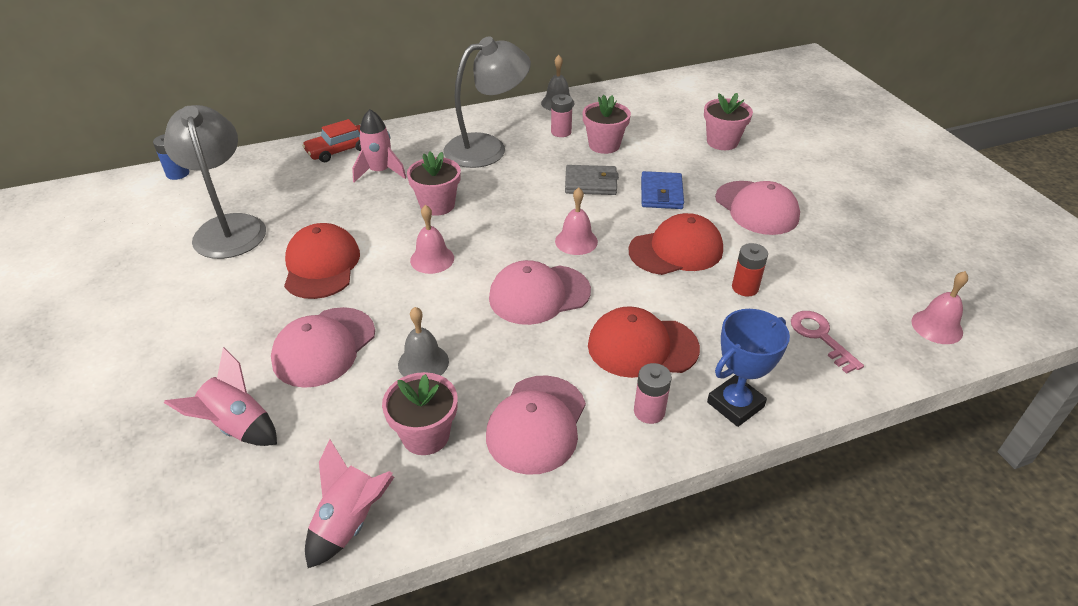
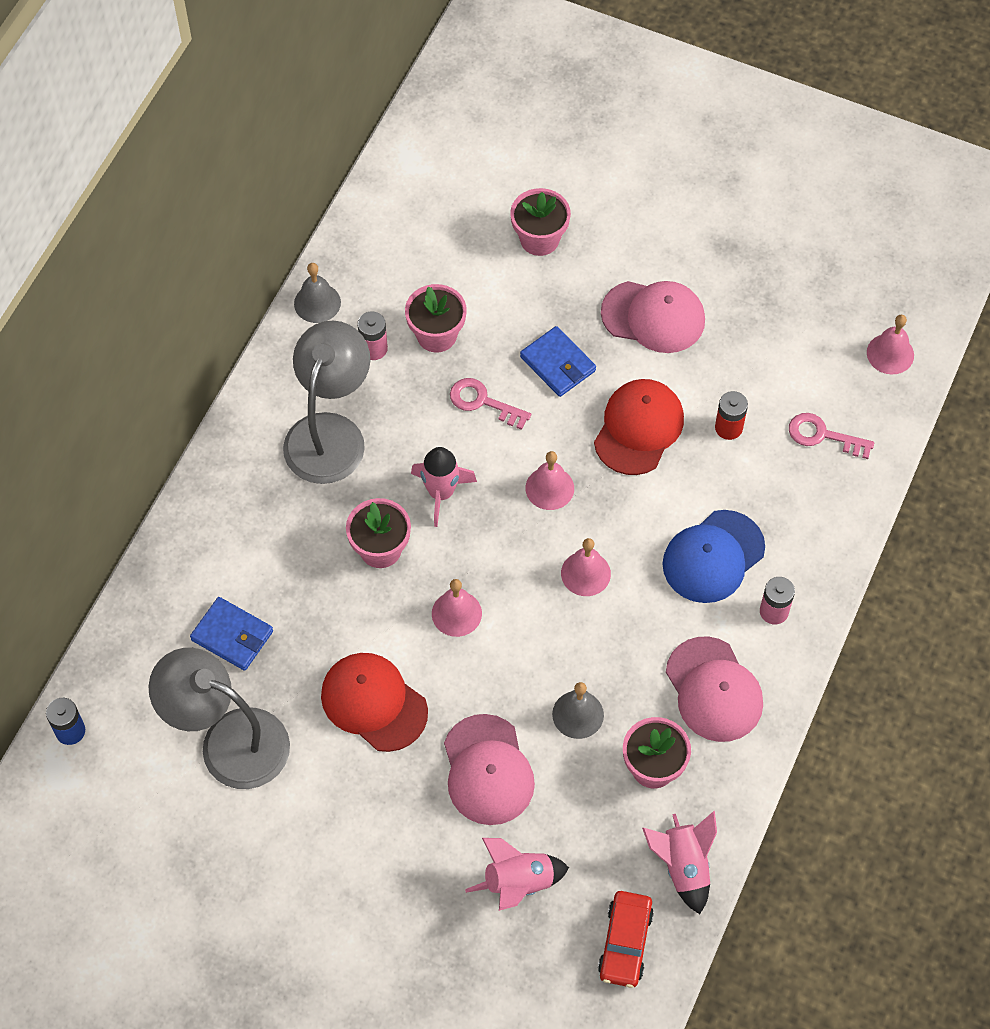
camera: 45 degrees left, 20 degrees up
(307, 189) = (232, 636): none -> blue wallet
(339, 150) = (187, 561): red car -> red car (625, 942)
(380, 172) = (270, 554): pink rocket -> pink rocket (441, 493)
(539, 294) = (585, 573): pink cap -> pink bell
(591, 183) = (483, 402): grey wallet -> pink key
(642, 346) = (713, 557): red cap -> blue cap
(735, 404) = (821, 554): blue trophy -> none

